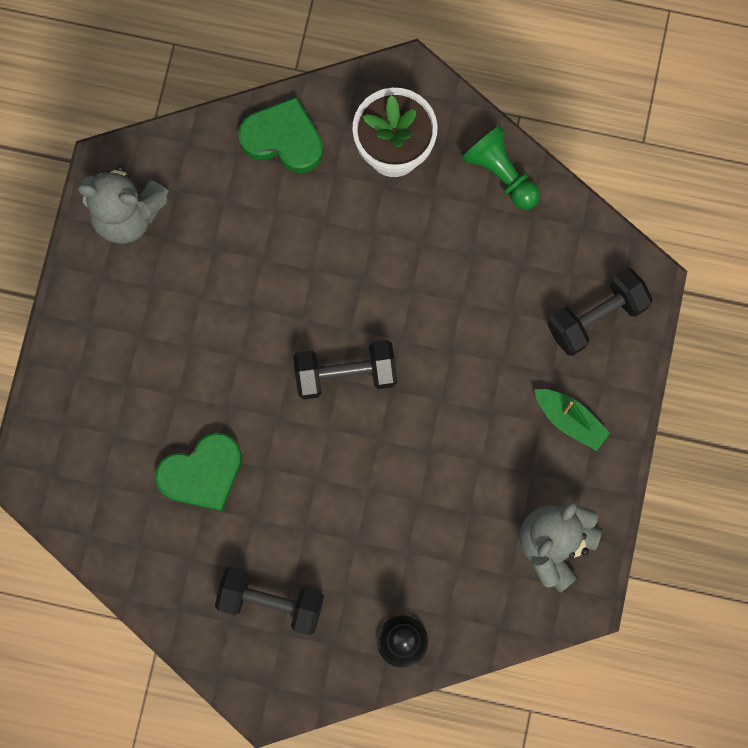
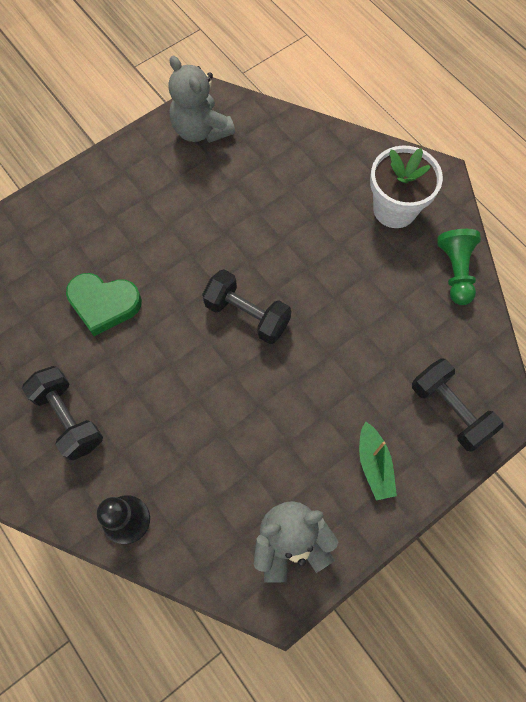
camera: 40 degrees right, 10 degrees down
(283, 139) = (330, 155): green heart -> none
(596, 317) = (450, 410): black dumbbell -> black dumbbell turned 45 degrees clockwise

